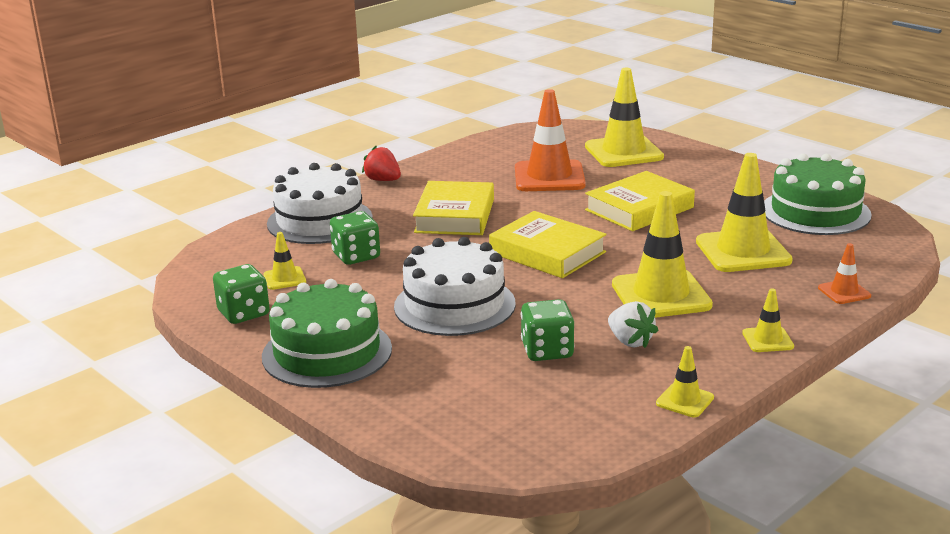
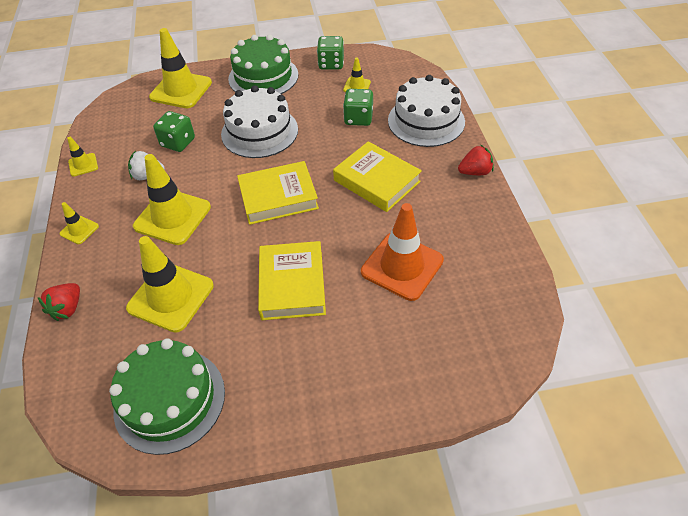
camera: 125 degrees right, 25 degrees up
(623, 152) = (416, 353): yellow traffic cone -> yellow traffic cone (181, 90)
(844, 292) = (68, 308): orange traffic cone -> red strawberry

